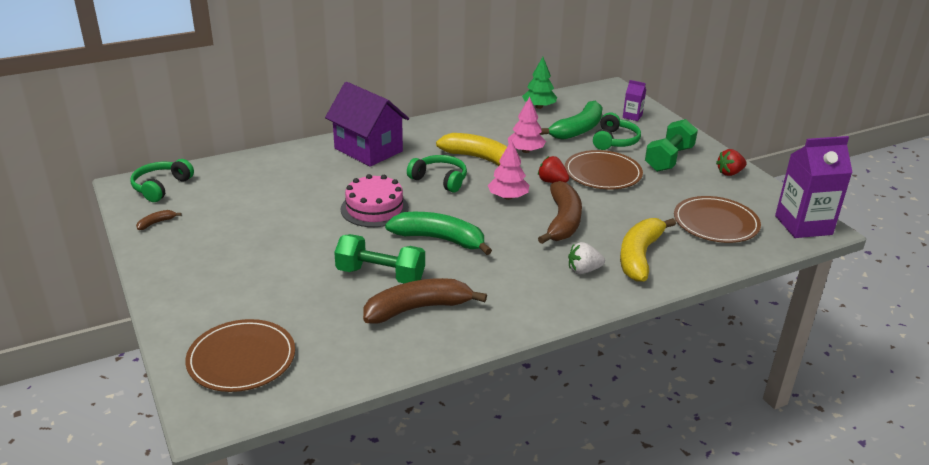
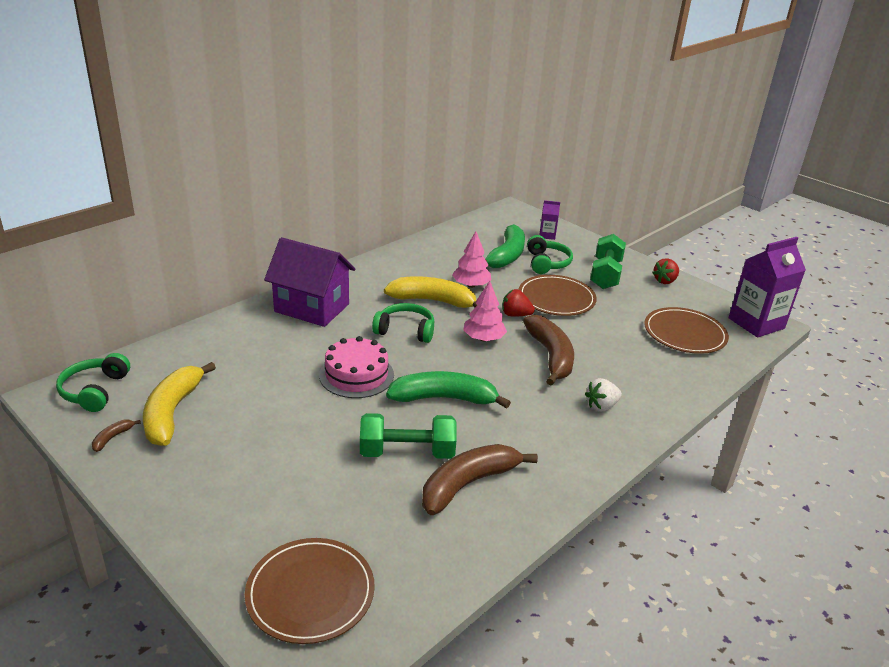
camera: 20 degrees left, 0 degrees up
(539, 107) = (456, 236): green tree -> none
(639, 256) = (641, 381): yellow banana -> yellow banana (172, 412)

